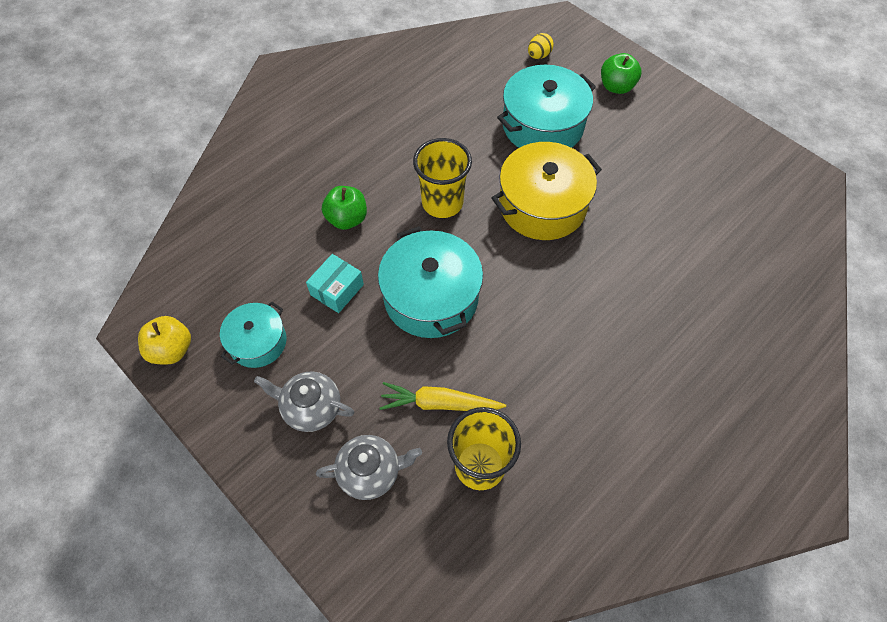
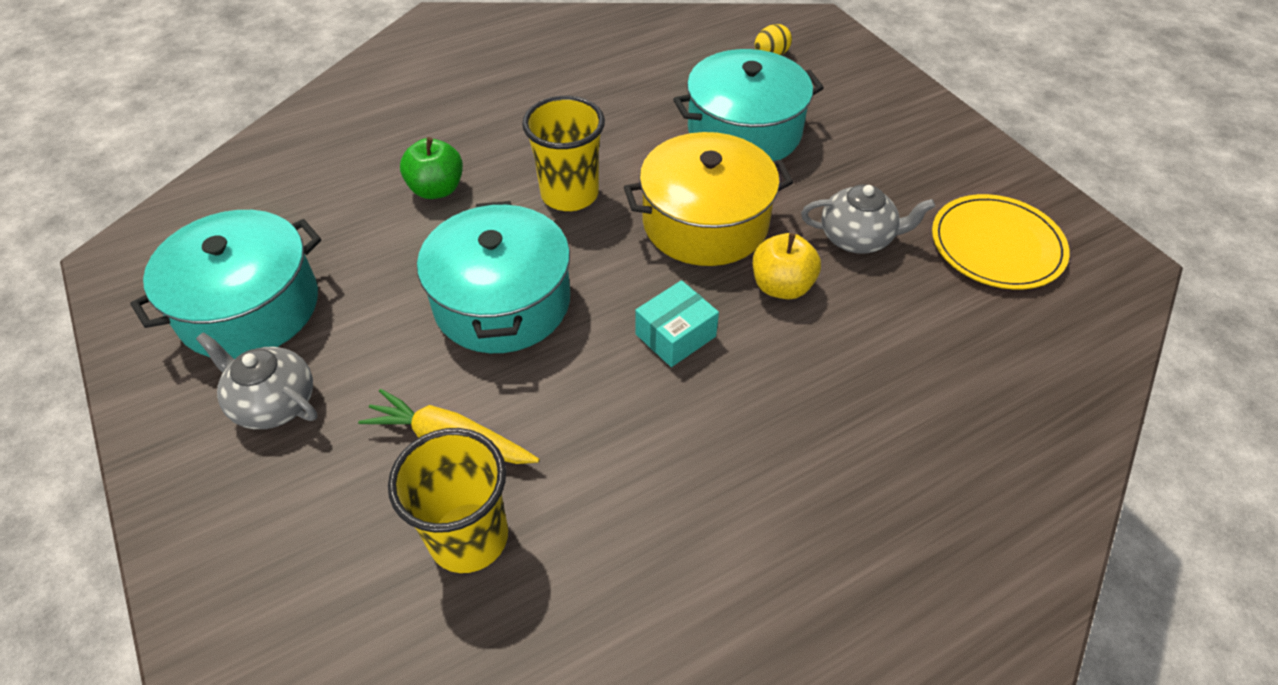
camera: 15 degrees right, 10 degrees down
(172, 350) = (139, 293): yellow apple -> yellow apple (781, 286)
(258, 342) = (249, 307): turquoise pot -> turquoise pot, size x1.70
(337, 289) = (382, 267): turquoise box -> turquoise box (675, 335)
(370, 472) = (310, 506): grey teapot -> grey teapot (857, 238)
(616, 87) = (864, 105): green apple -> none
(732, 182) = (997, 245): none -> yellow plate

